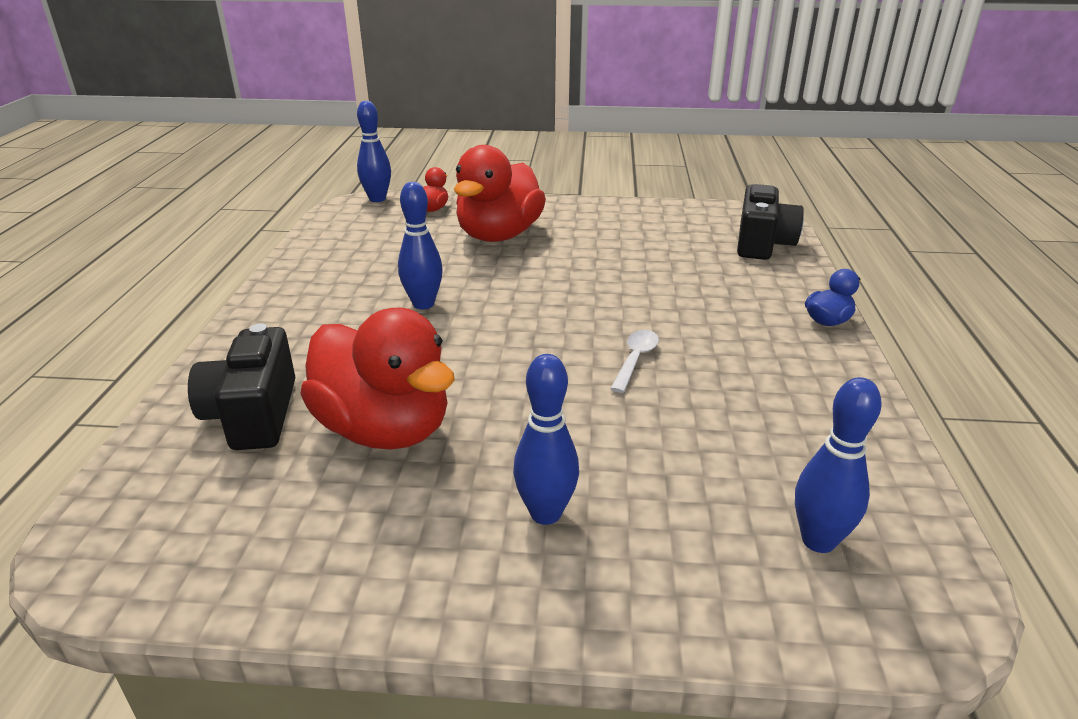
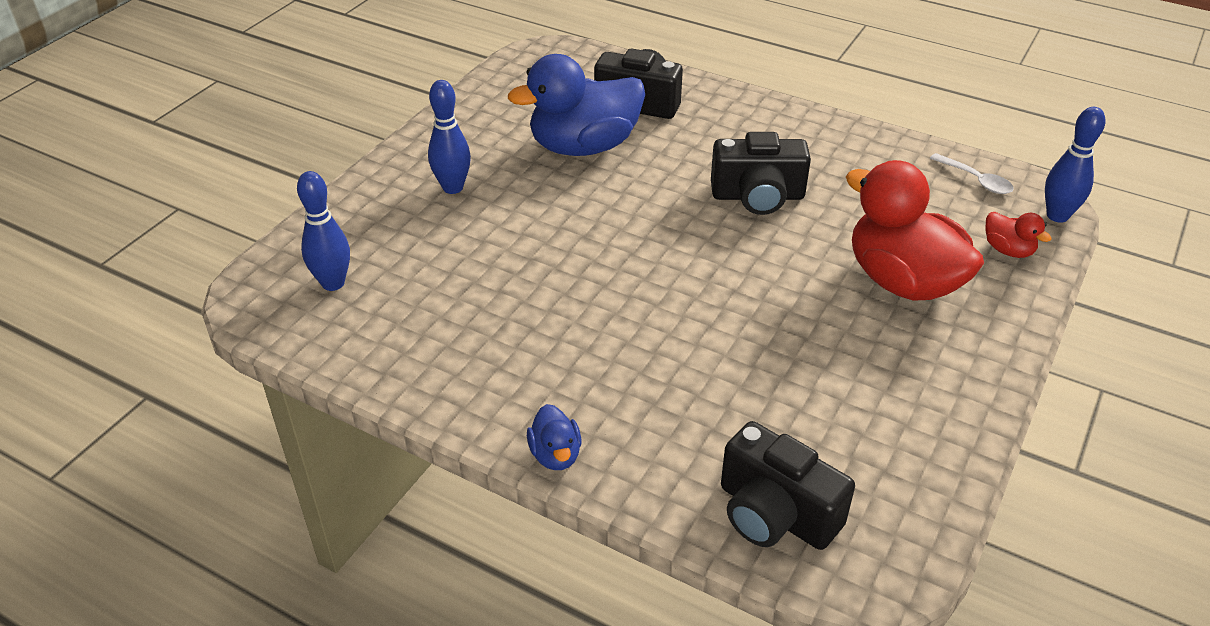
camera: 115 degrees right, 10 degrees up
(384, 429) = (584, 146): red duck -> blue duck
(423, 304) = (758, 196): blue bowling pin -> black camera
(635, 360) = (584, 286): white spoon -> white spoon (976, 180)

